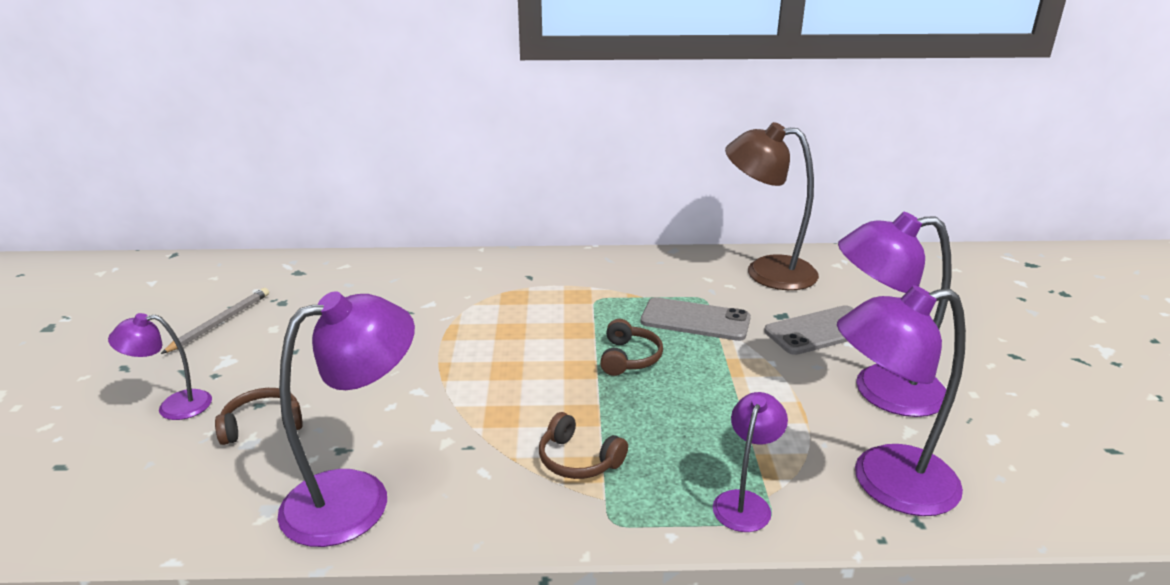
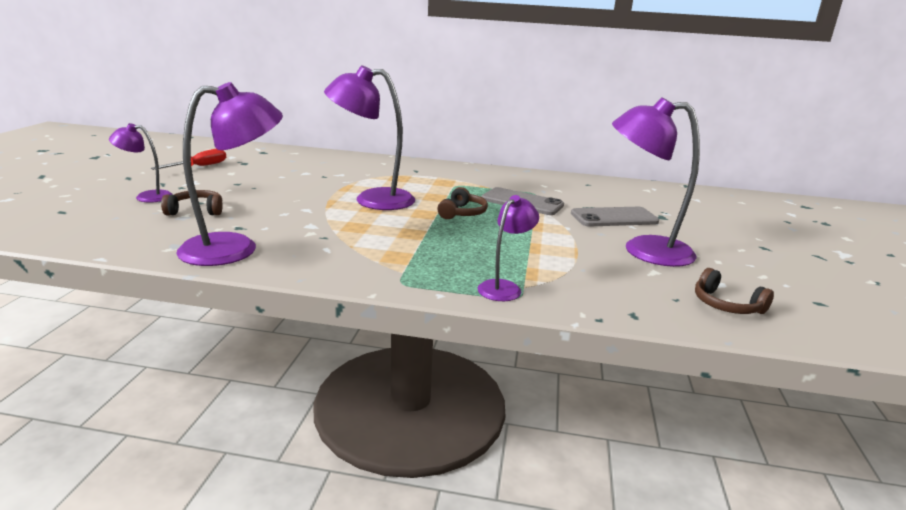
camera: 10 degrees right, 5 degrees down
(220, 322) = (199, 167): grey pencil -> red screwdriver
(578, 460) = (396, 252): brown headphones -> brown headphones (726, 305)
(766, 271) = (590, 187): brown lamp -> none
(885, 483) = (619, 293): purple lamp -> purple lamp (372, 199)

